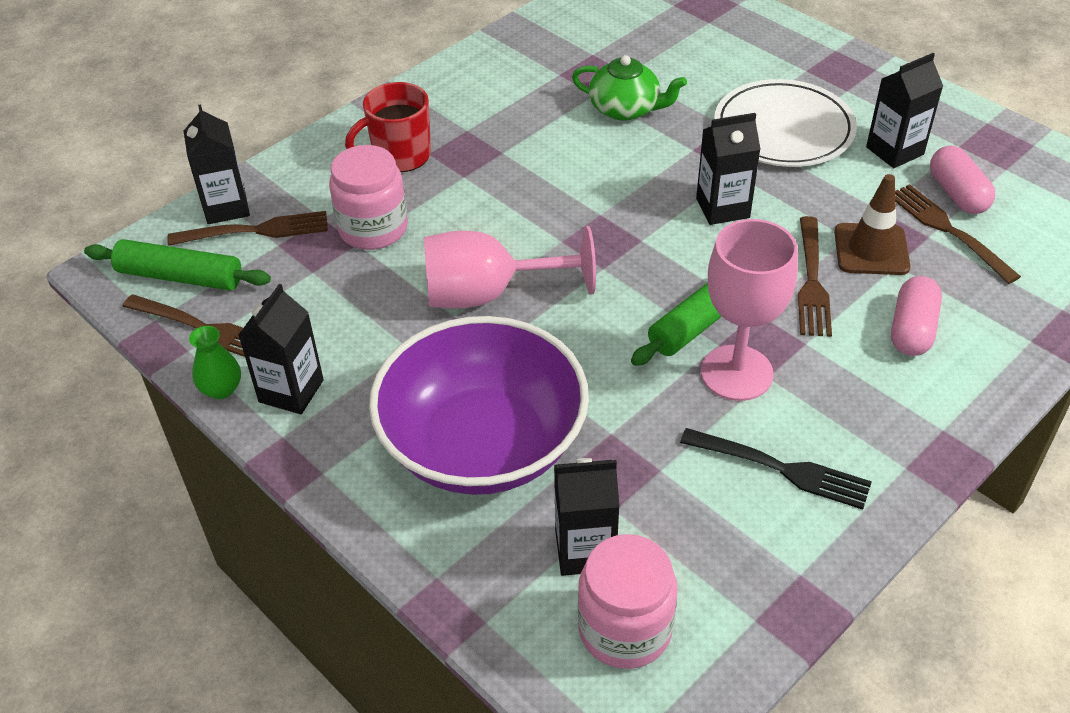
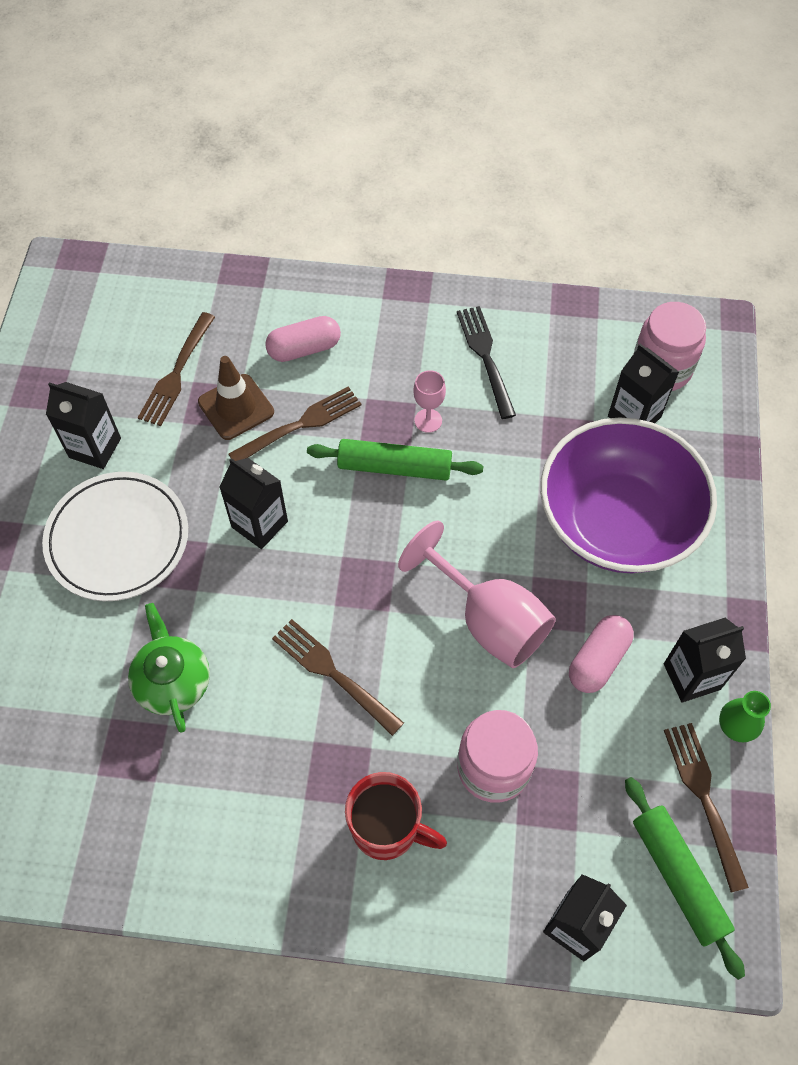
camera: 130 degrees left, 15 degrees up
(255, 231) = (579, 867): brown fork -> brown fork (334, 674)
(736, 373) = (428, 420): pink goblet -> pink goblet, size x0.48
(957, 194) = (126, 385): pink capsule -> pink capsule (598, 660)

